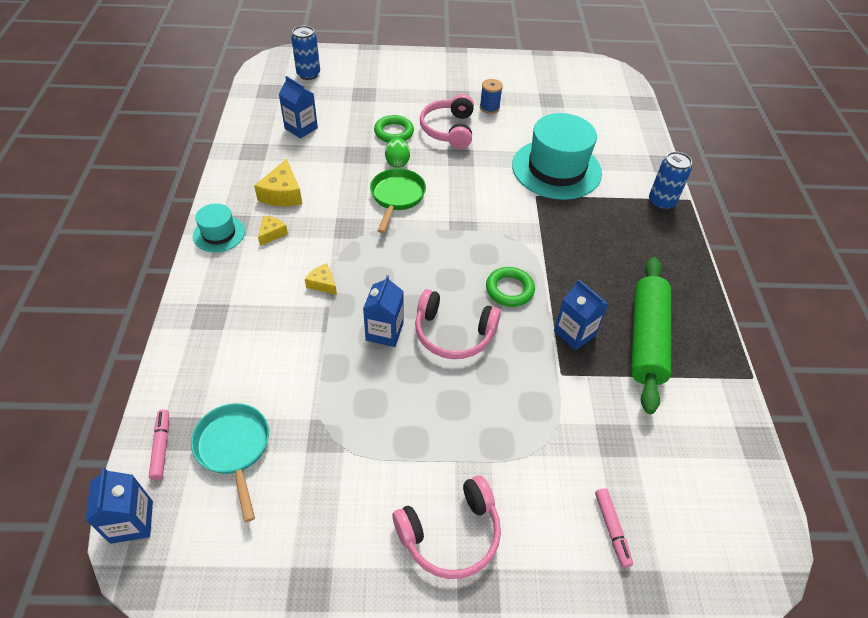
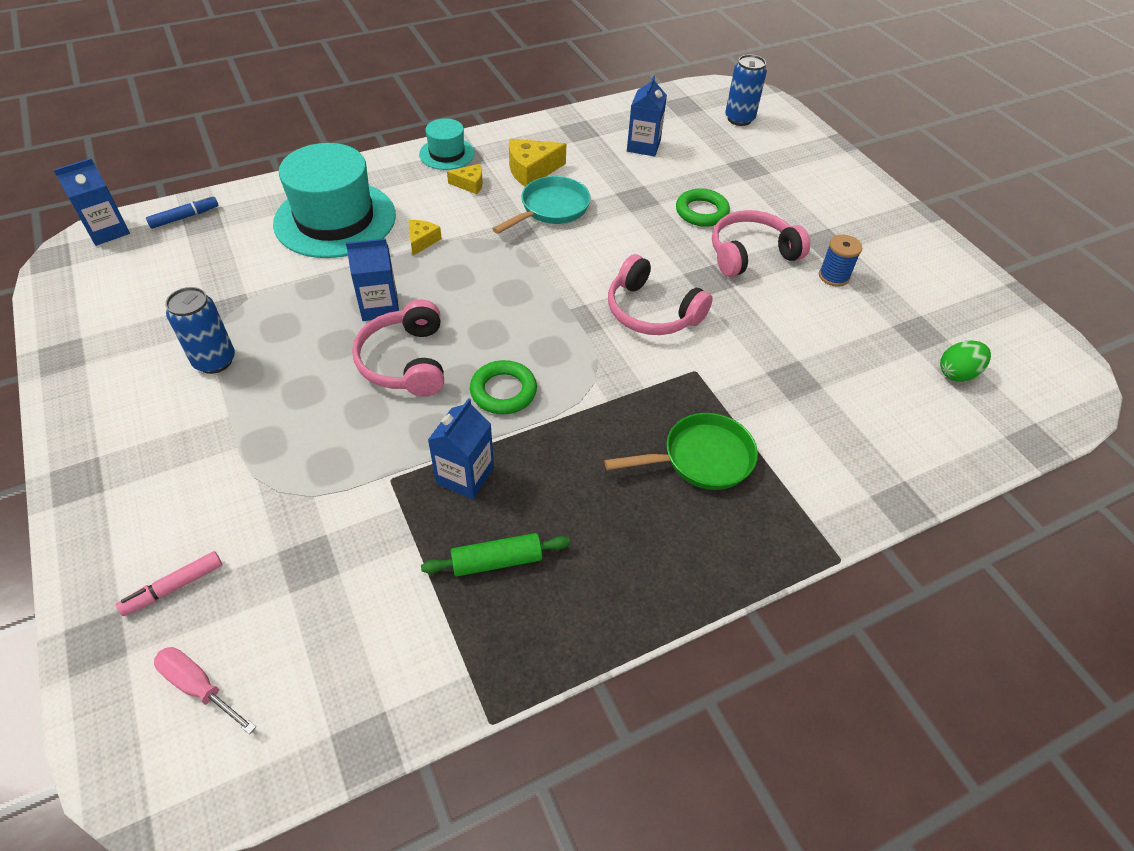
camera: 65 degrees right, 0 degrees up
(161, 447) = (184, 217): pink marker -> blue marker
(234, 448) = (195, 258): turquoise pan -> turquoise pan (551, 209)
(396, 197) = (591, 250): green pan -> green pan (701, 458)
(397, 162) = (651, 231): green egg -> green egg (957, 373)
(451, 534) = (137, 439): pink headphones -> pink headphones (651, 312)
(556, 169) = (768, 378): turquoise hat -> turquoise hat (335, 219)
(646, 339) = (497, 561): green rolling pin -> green rolling pin, size x0.51
(661, 202) = (801, 521): blue can -> blue can (215, 361)
(696, 526) = (199, 686): none -> pink screwdriver

